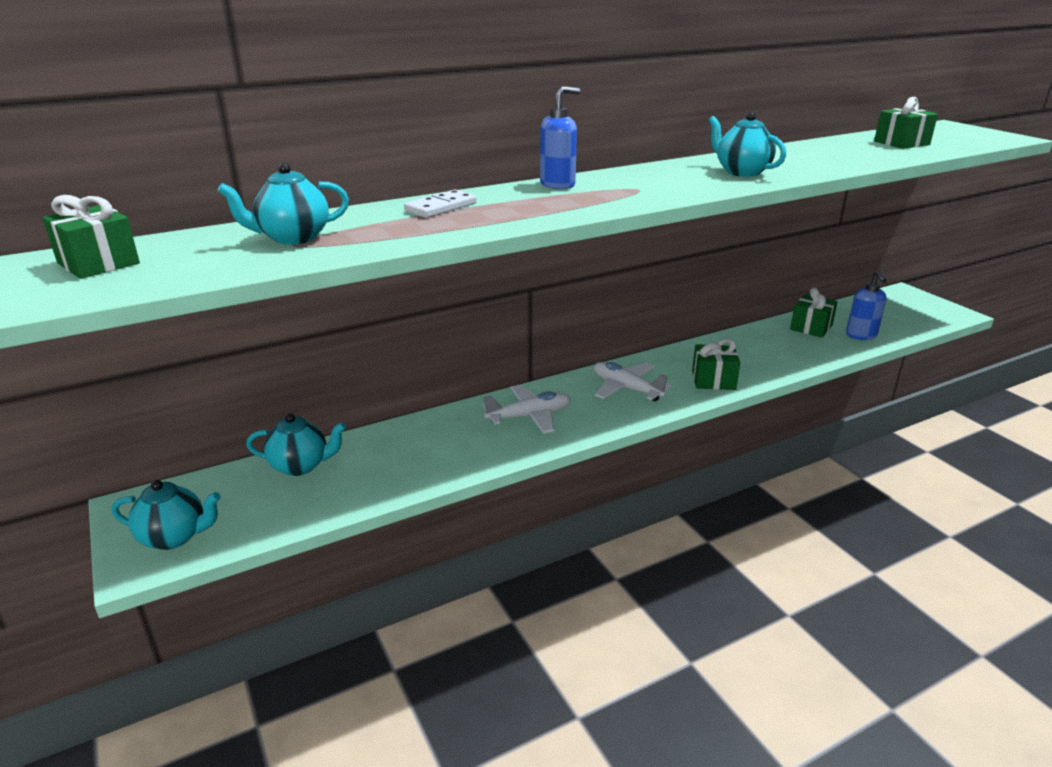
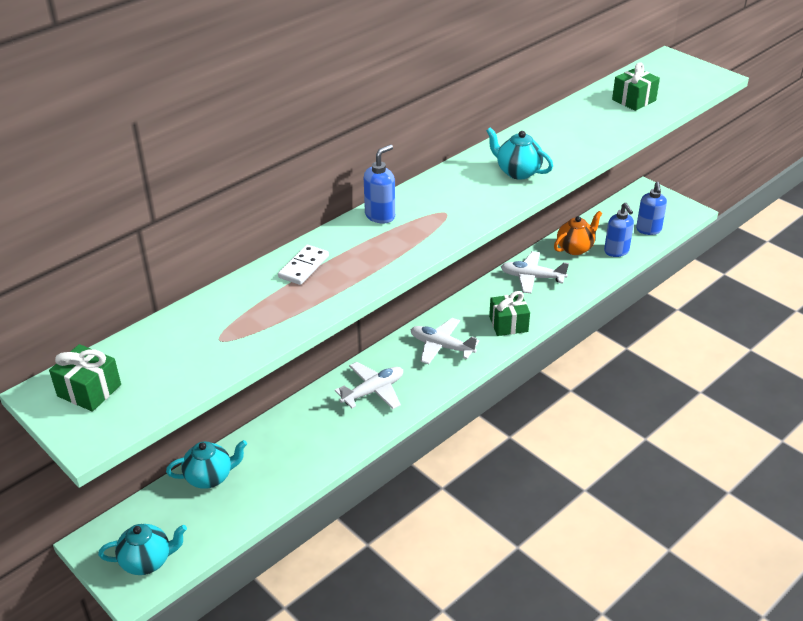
camera: 15 degrees left, 10 degrees up
(292, 238) = (214, 331): turquoise teapot -> none
(753, 345) = (532, 277): none -> white plane
(811, 327) = (575, 248): green gift -> orange teapot
(903, 323) = (648, 230): none -> blue soap dispenser

